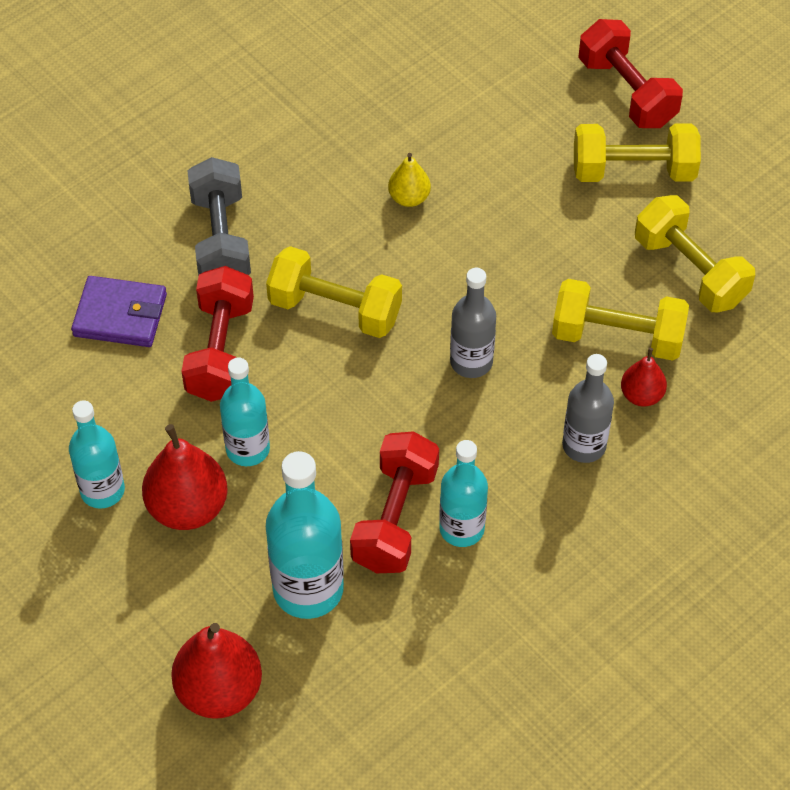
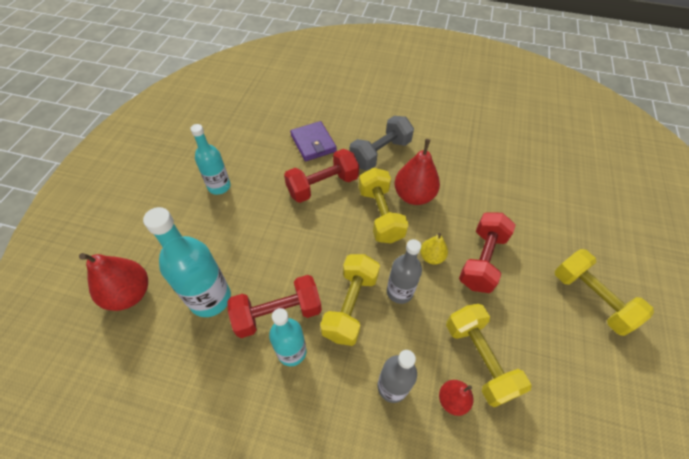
camera: 55 degrees right, 0 degrees up
(188, 507) = (229, 221): red pear -> red pear (414, 195)
(248, 449) = (276, 226): turquoise bottle -> none
(409, 198) = (469, 207): yellow pear -> yellow pear (431, 257)
(627, 92) = (633, 264): red dumbbell -> red dumbbell (482, 260)
(690, 271) = (560, 373): yellow dumbbell -> yellow dumbbell (350, 306)

